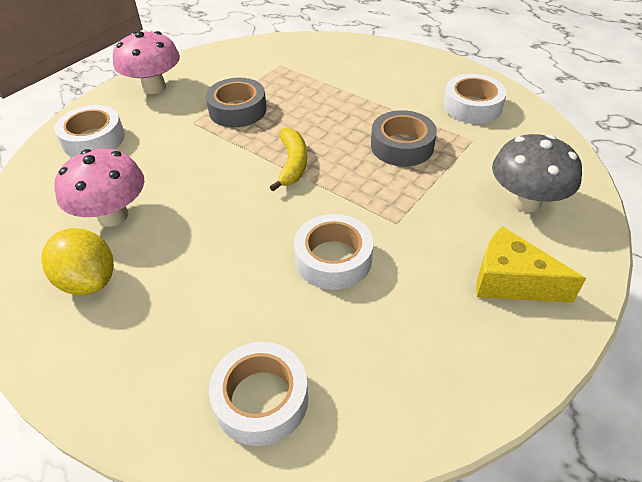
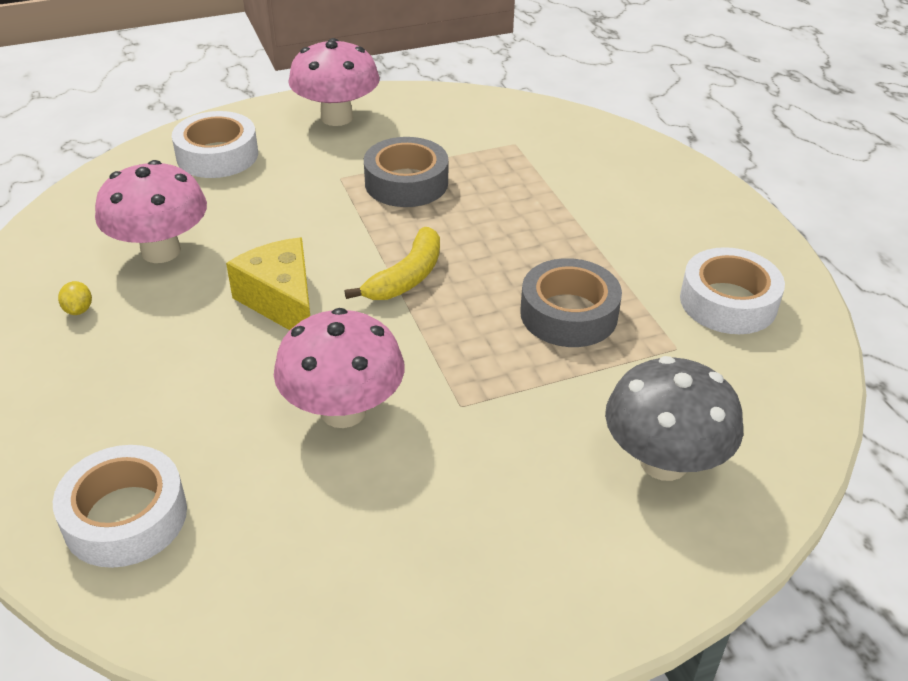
camera: 30 degrees right, 5 degrees down
(88, 281) = (78, 310): yellow lemon -> yellow lemon, size x0.41
(333, 259) = (343, 411): white tape -> pink mushroom
(511, 281) = (532, 548): yellow cheese -> yellow cheese (282, 302)

